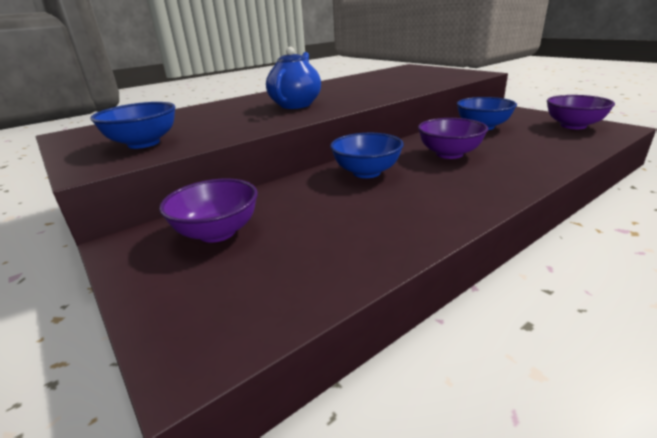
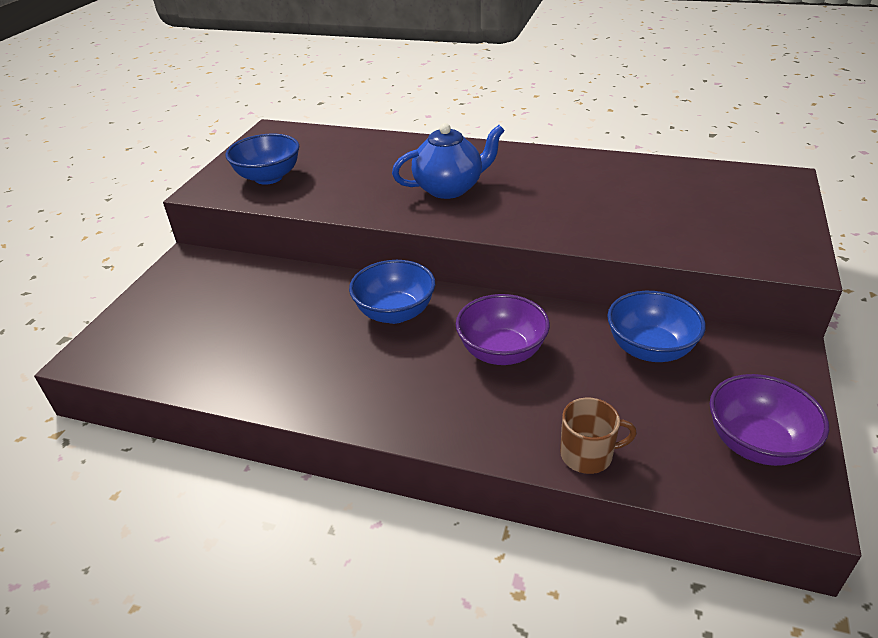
camera: 55 degrees right, 10 degrees up
(217, 232) = (223, 289): purple bowl -> none
(565, 154) = (588, 454): none -> brown mug

